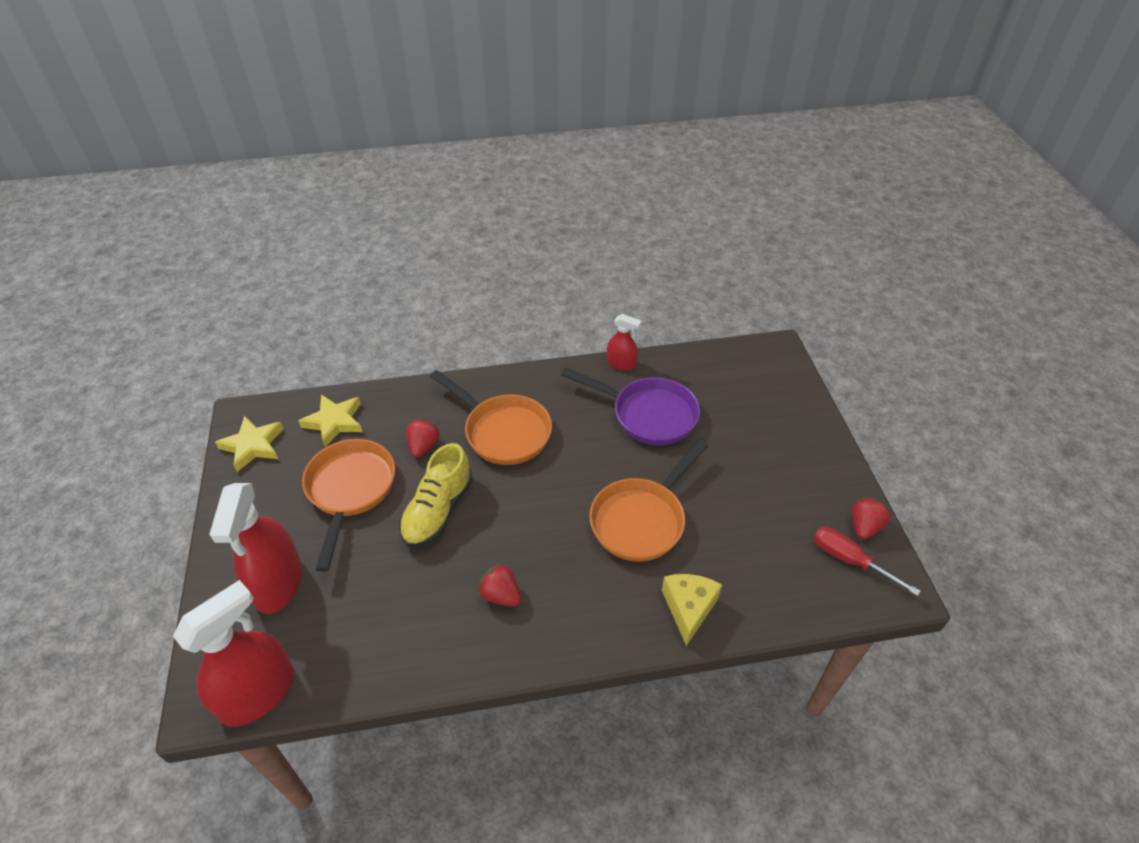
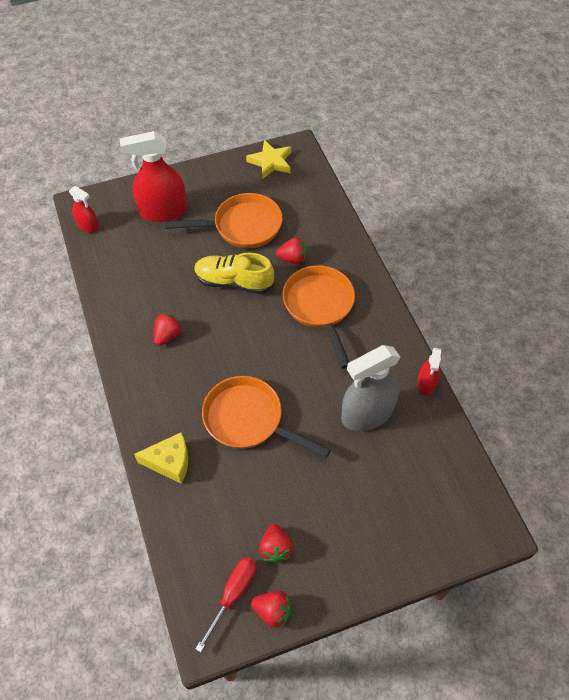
camera: 80 degrees right, 10 degrees up
(258, 693) = (88, 226): red spray bottle -> red spray bottle, size x0.52
(334, 422) = (303, 199): yellow star -> none
(503, 431) = (320, 307): orange pan -> orange pan turned 135 degrees clockwise
(648, 414) = (367, 413): purple pan -> grey spray bottle
(797, 515) = (275, 548): none -> red strawberry

